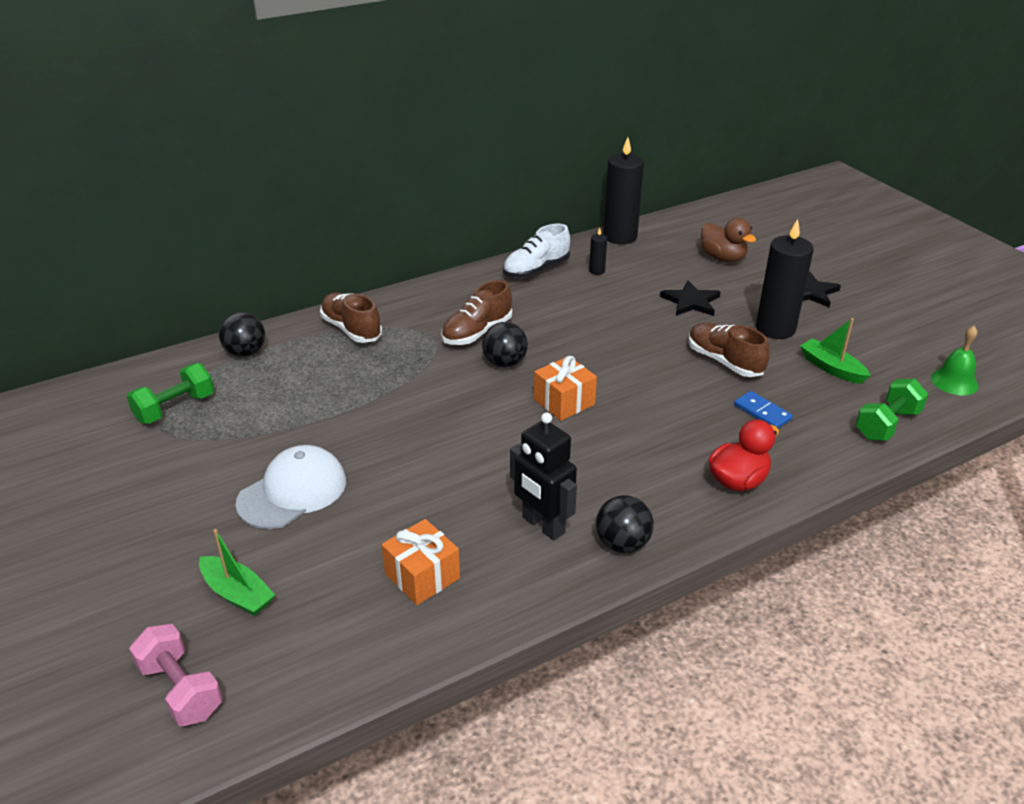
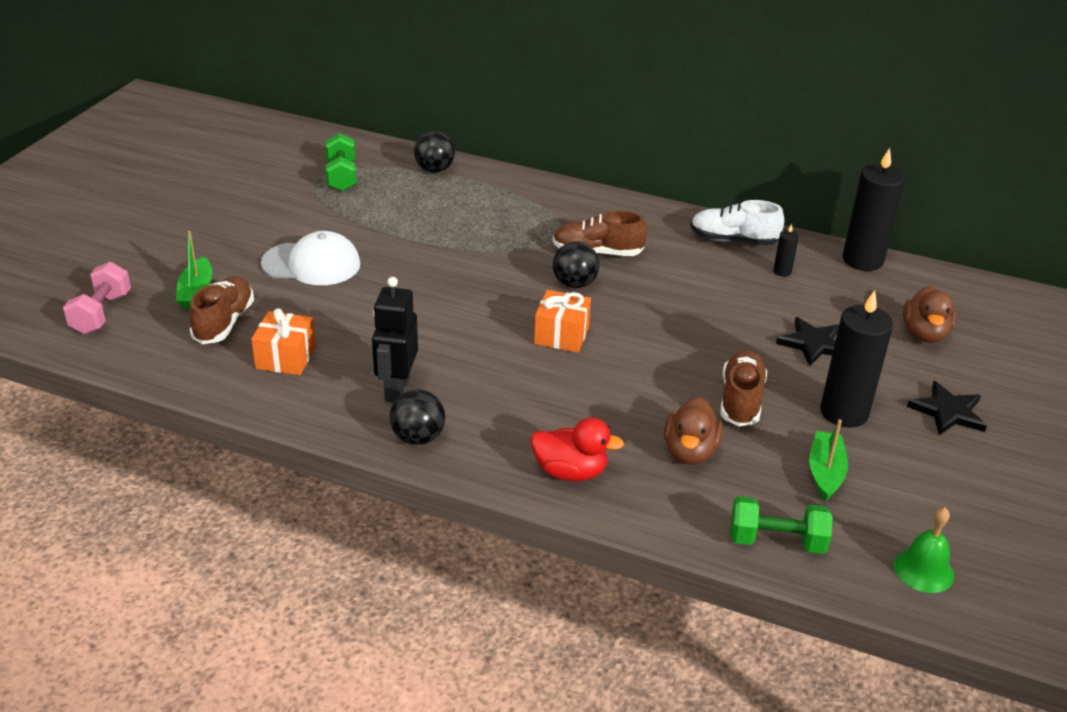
camera: 50 degrees right, 0 degrees up
(175, 408) = (341, 176): green dumbbell -> green dumbbell turned 75 degrees clockwise
(351, 329) = (521, 196): brown shoe -> brown shoe (224, 322)
(762, 412) = (690, 452): blue domino -> brown duck

